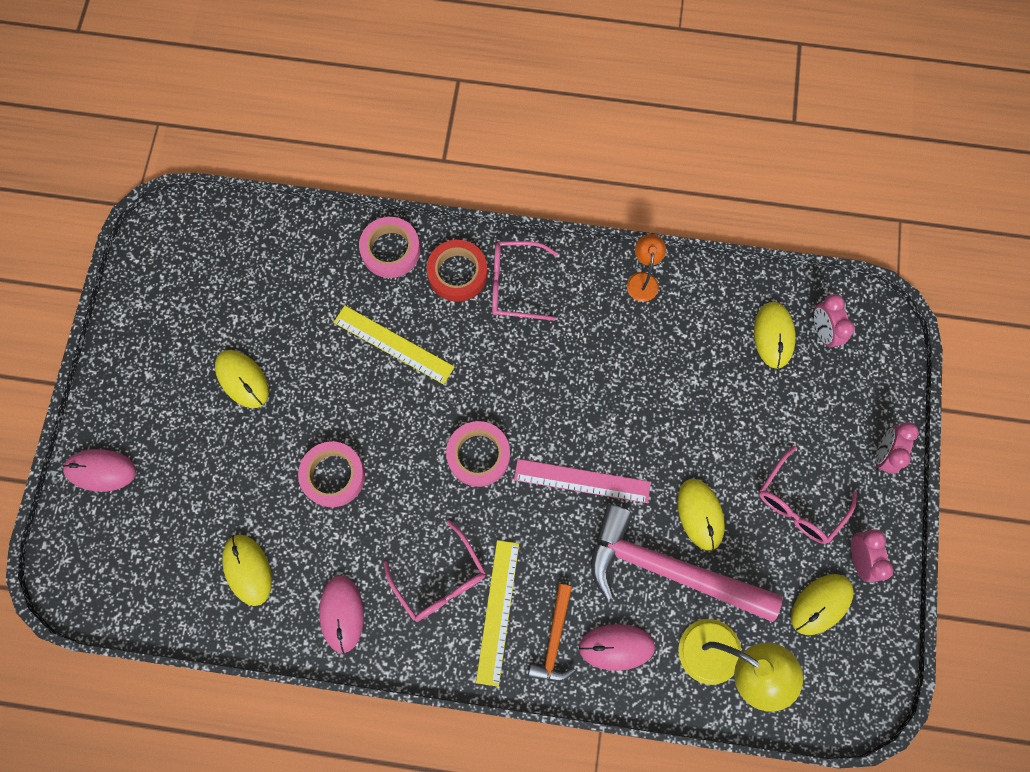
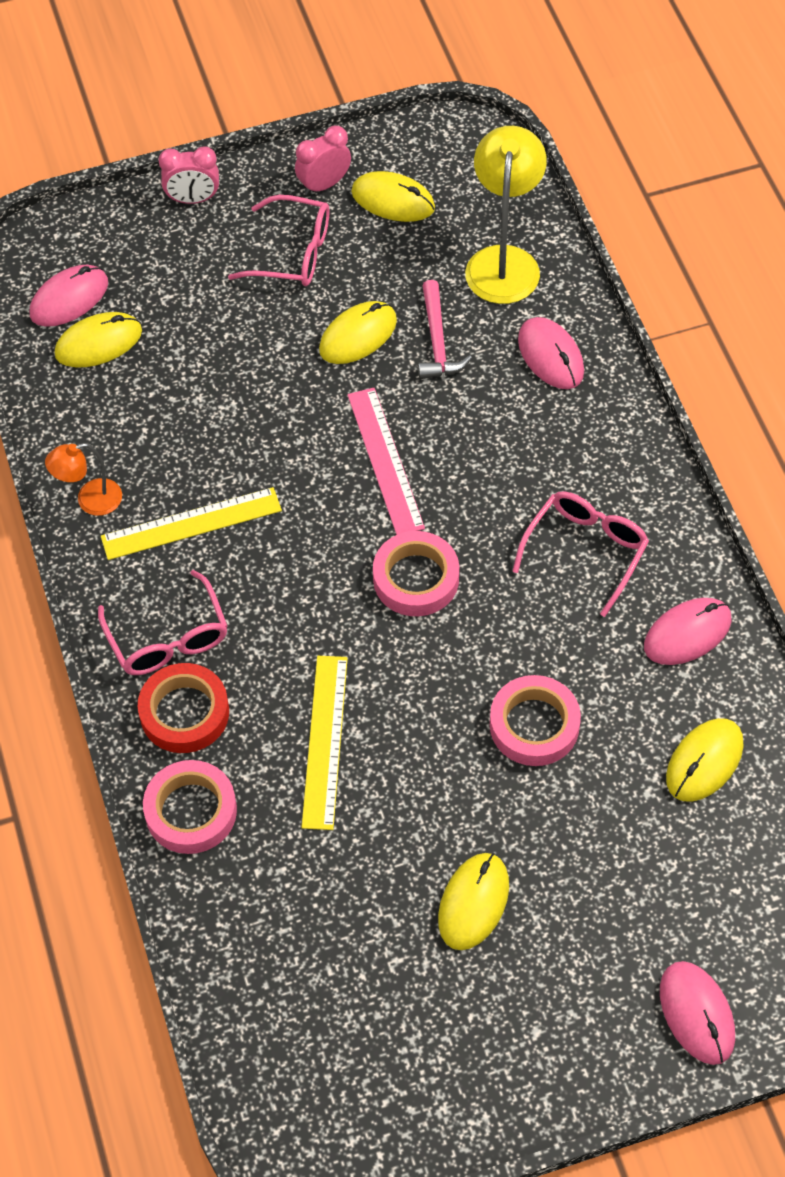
camera: 115 degrees left, 15 degrees down
(498, 611) = (584, 479): yellow ruler -> yellow ruler (191, 523)
(554, 639) = (579, 414): orange hammer -> none
(668, 569) = (437, 341): pink hammer -> pink hammer, size x0.49
(822, 331) = (69, 298): pink clock -> pink mouse

